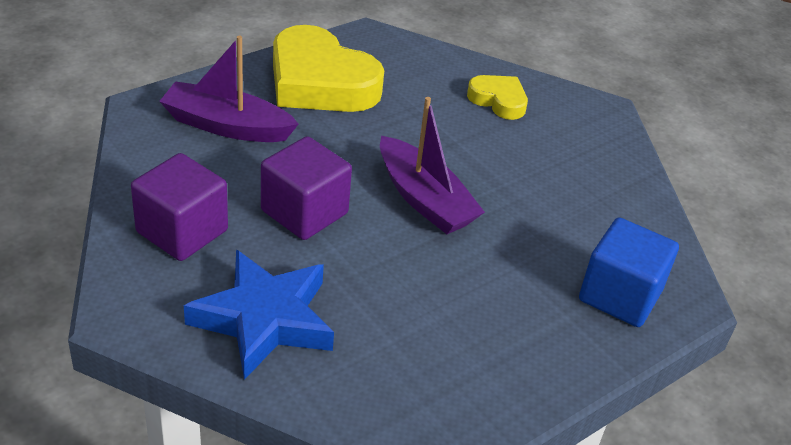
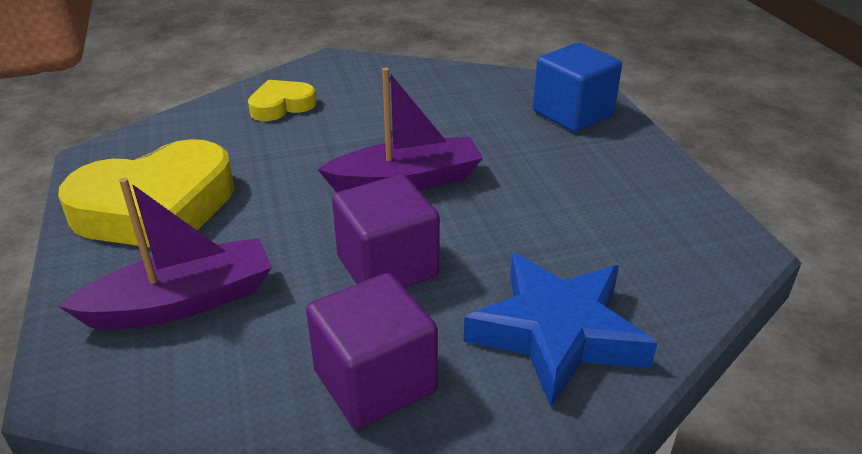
camera: 65 degrees left, 5 degrees down
(226, 126) = (183, 302): purple boat -> purple boat turned 150 degrees counterclockwise

